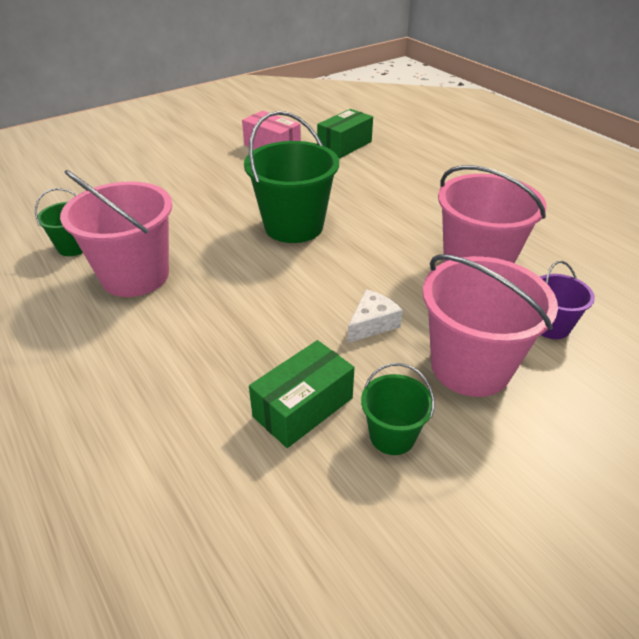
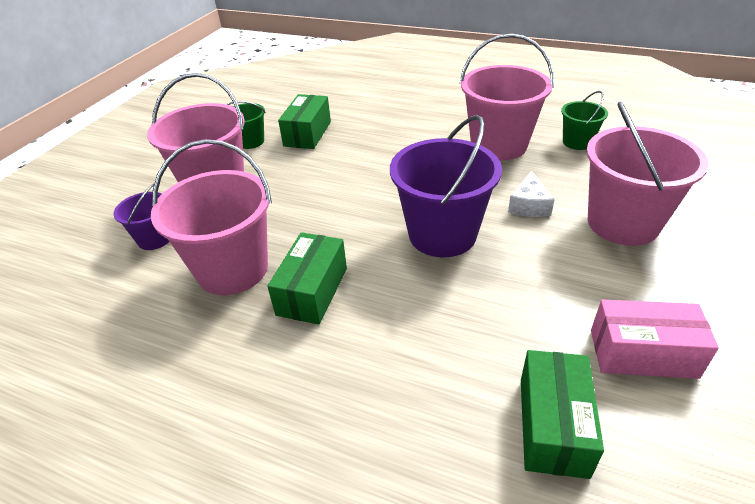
camera: 150 degrees right, 0 degrees up
(173, 186) = (623, 223): none -> pink bucket
(294, 226) = (442, 234): green bucket -> purple bucket
(372, 324) = (298, 185): white cheese -> white cheese (529, 205)
(420, 229) = (312, 291): none -> green box

